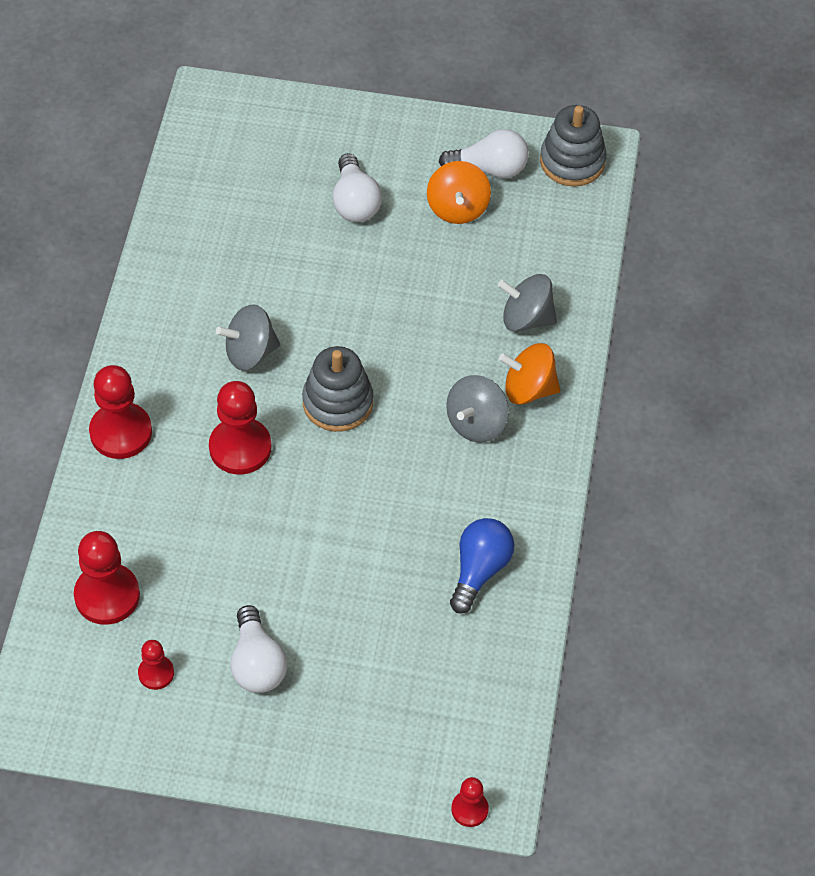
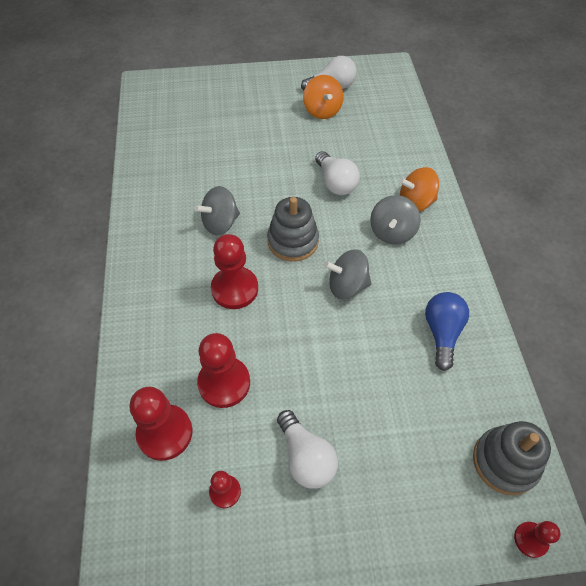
camera: 15 degrees left, 0 degrees up
(121, 432) = (142, 300): red pawn -> red pawn (224, 383)
(355, 202) = (257, 120): white light bulb -> white light bulb (335, 183)
(526, 318) = (393, 162): grey spinning top -> grey spinning top (347, 286)
(572, 161) = (378, 74): grey stacking toy -> grey stacking toy (505, 462)

